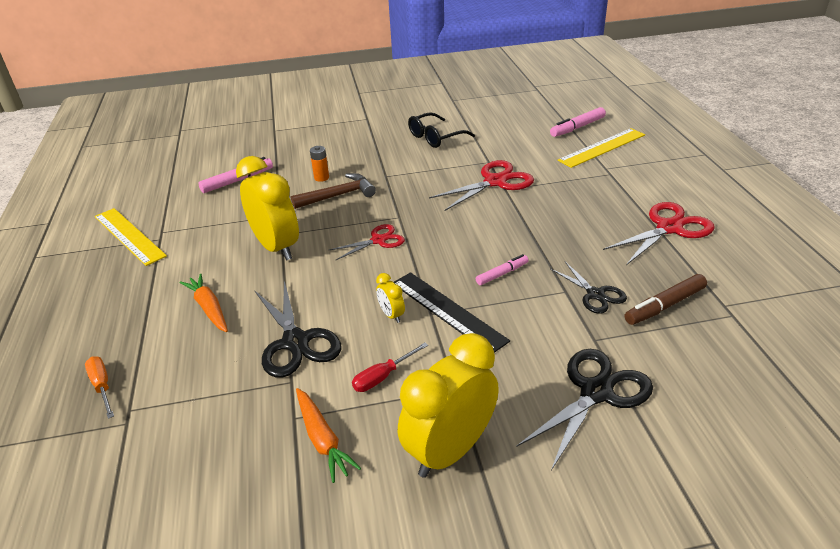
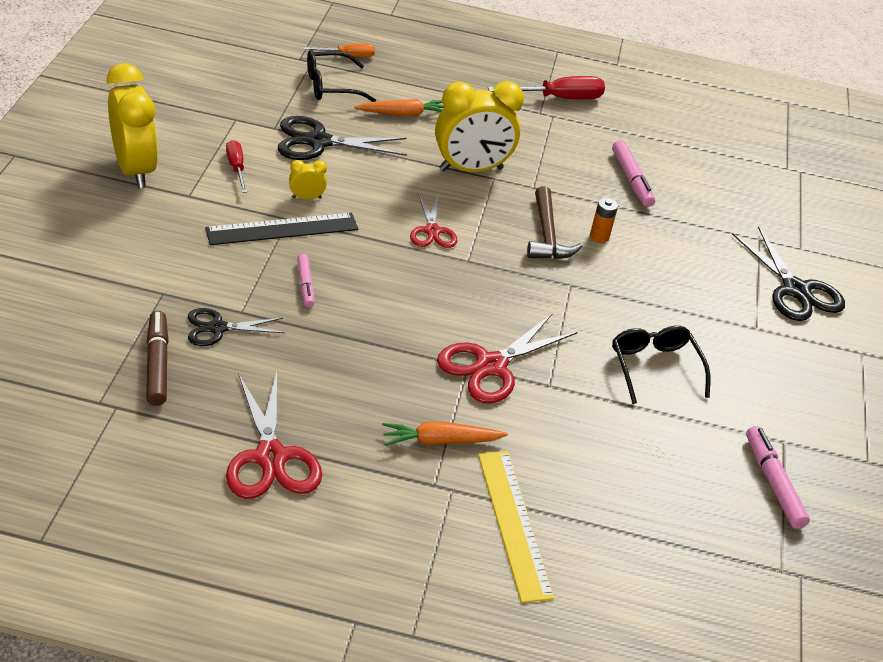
camera: 105 degrees right, 5 degrees up
(129, 236) = (558, 98): yellow ruler -> red screwdriver
(179, 373) = (331, 86): none -> black glasses
(322, 439) = (203, 124): orange carrot -> orange carrot (441, 441)
(495, 182) = (491, 366): red scissors -> red scissors turned 60 degrees clockwise
(577, 127) = (598, 535): pink marker -> pink marker (773, 482)
(596, 392) = (108, 261): black scissors -> black scissors (795, 290)

